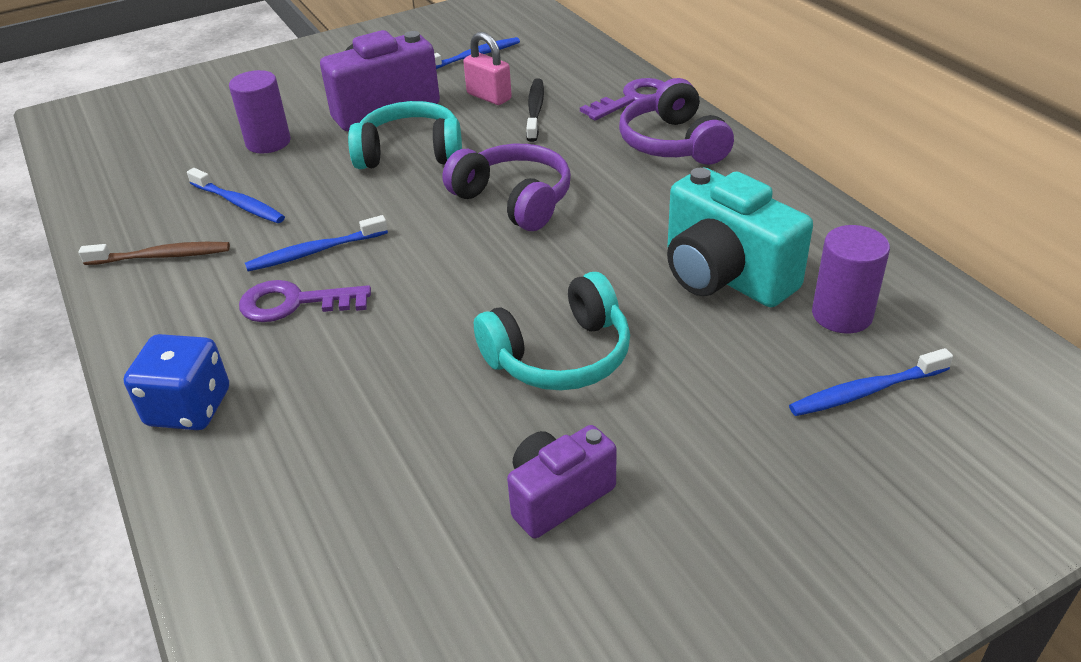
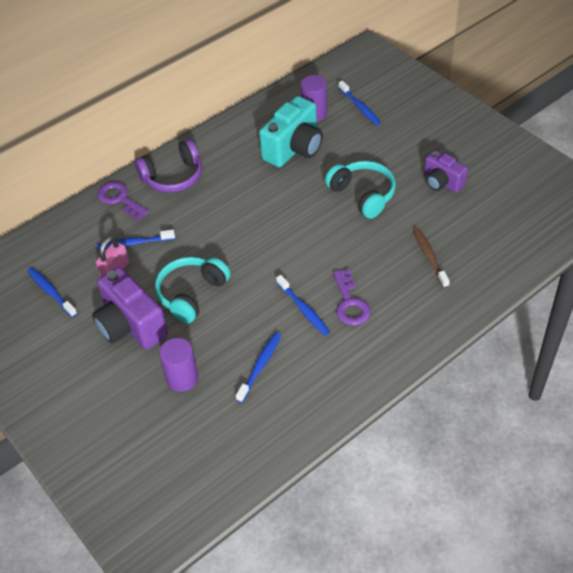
camera: 100 degrees left, 10 degrees up
(161, 256) = (322, 384): brown toothbrush -> brown toothbrush (429, 257)
(189, 408) = (435, 317): blue dice -> none
(410, 153) = (191, 294): turquoise headphones -> turquoise headphones turned 45 degrees clockwise
(514, 200) = (240, 233): purple headphones -> none
(535, 110) = (134, 243): black toothbrush -> blue toothbrush

